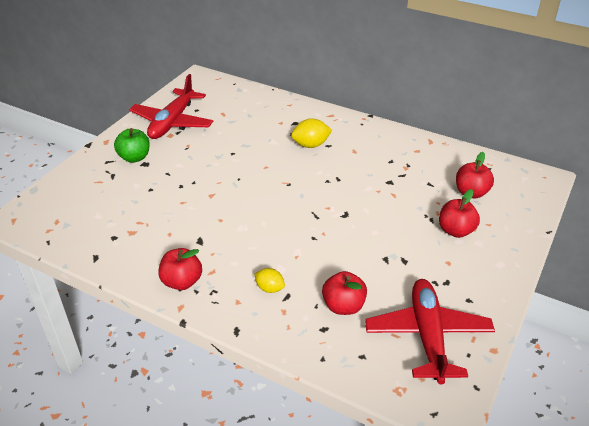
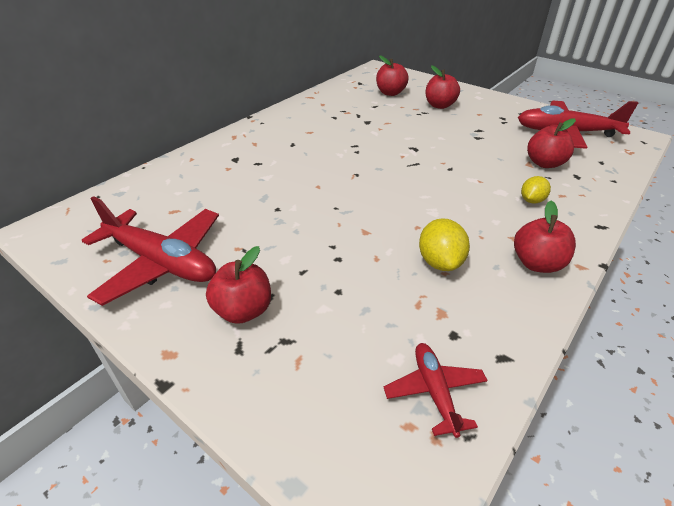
camera: 80 degrees left, 0 degrees up
(75, 230) = (434, 391): none -> red plane
(134, 157) = (243, 310): green apple -> red apple
(311, 145) = (286, 154): yellow lemon -> yellow lemon (440, 262)

